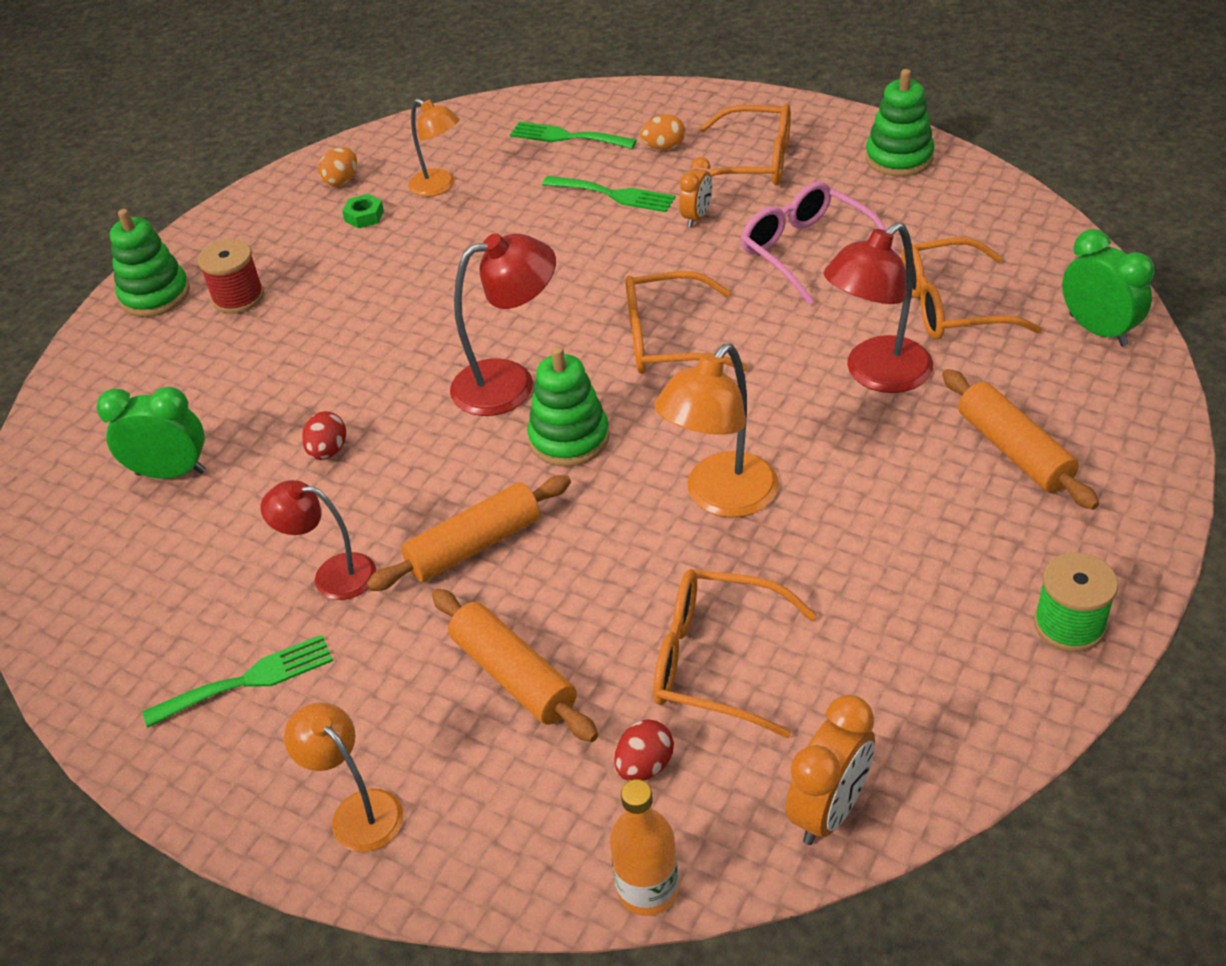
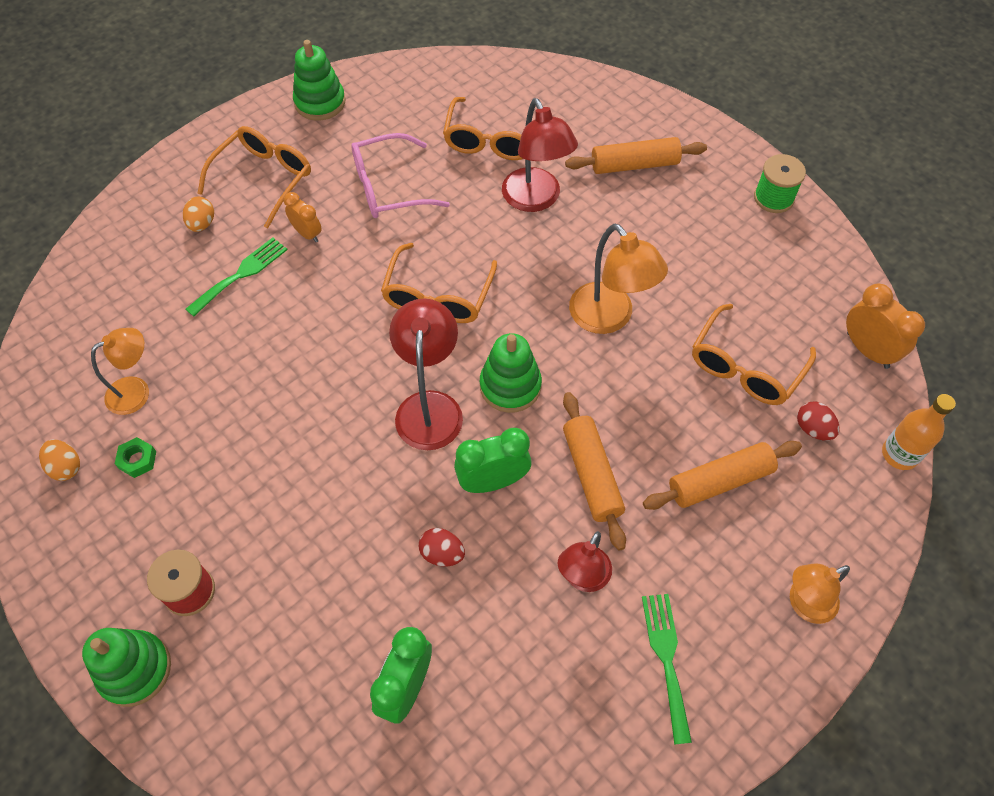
camera: 75 degrees left, 15 degrees up
(567, 137) = (136, 281): green fork -> none
(1098, 330) = (552, 86): green clock -> green clock (493, 481)

